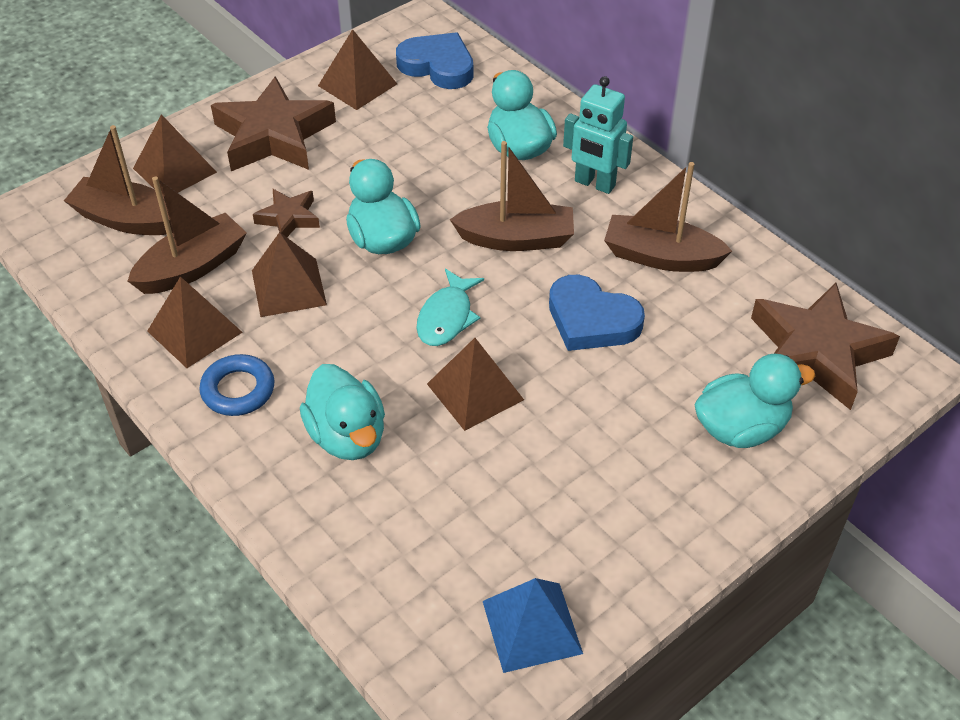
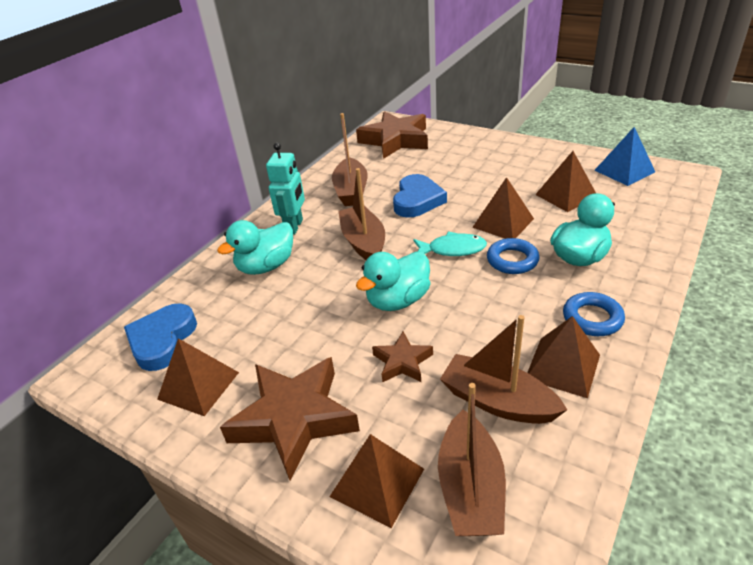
camera: 105 degrees left, 10 degrees down
(289, 287) = (478, 331): brown pyramid -> brown pyramid (566, 195)
(386, 365) = (512, 260): none -> blue ring
(741, 428) = (459, 148): turquoise duck -> none

